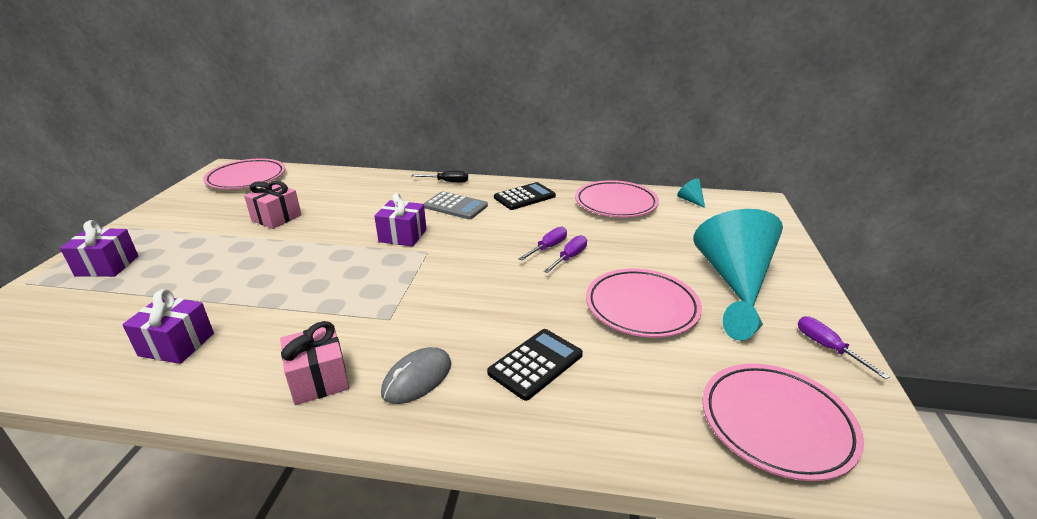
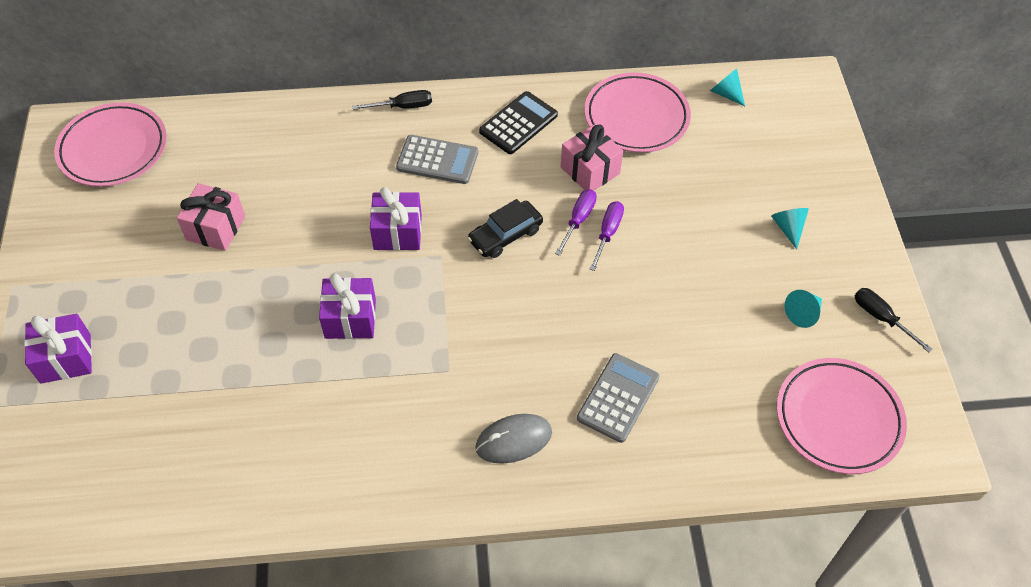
camera: 15 degrees left, 25 degrees up
(177, 344) = (247, 453): purple gift -> purple gift (350, 318)
(319, 379) = (420, 462): pink gift -> pink gift (590, 170)
(417, 378) = (513, 440): grey mouse -> grey mouse turned 45 degrees clockwise
(485, 248) = (505, 235): none -> black car
(536, 364) = (618, 398): black calculator -> grey calculator
(641, 307) = (701, 298): pink plate -> none
(733, 275) = (788, 228): turquoise cone -> turquoise cone, size x0.40
(827, 347) = (881, 318): purple screwdriver -> black screwdriver

